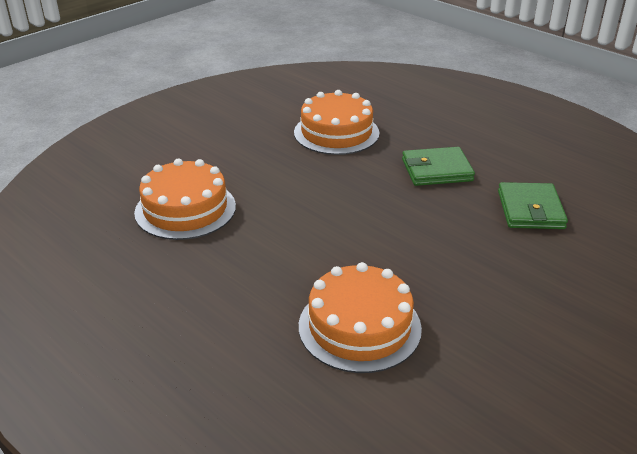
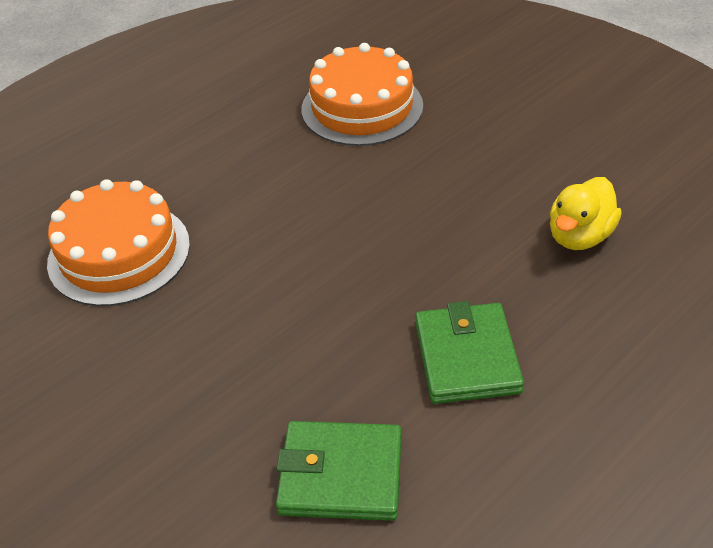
camera: 95 degrees right, 10 degrees up
(336, 132) = (579, 236): orange cake -> yellow duck

